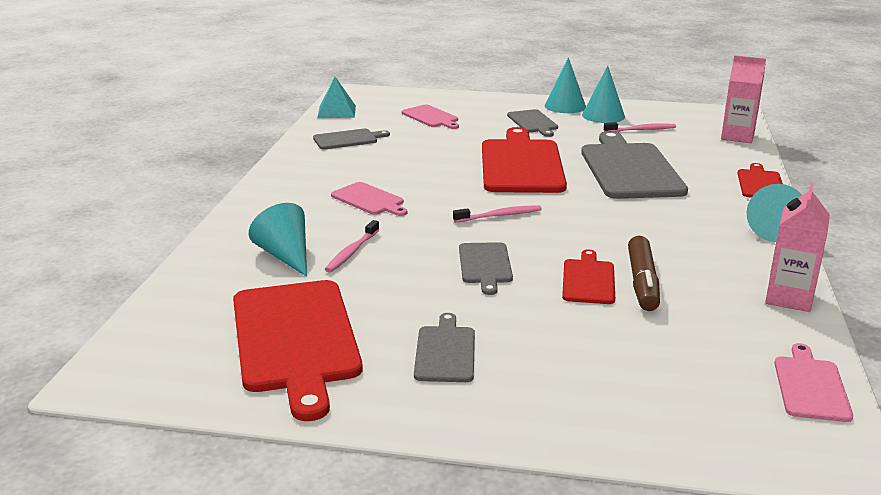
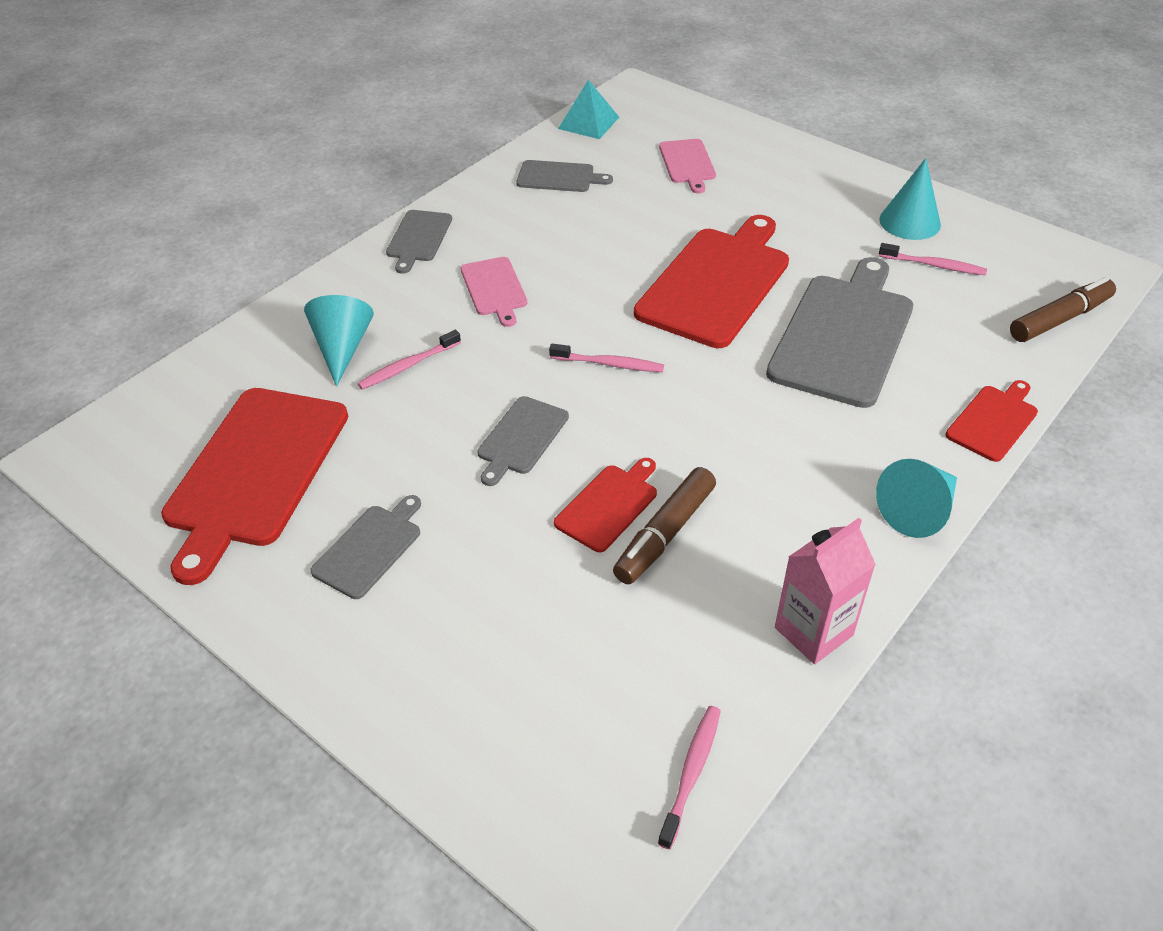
camera: 30 degrees right, 20 degrees up
(533, 122) = (804, 209): grey cutting board -> grey cutting board (418, 238)
(565, 106) = (876, 189): turquoise cone -> none
(737, 136) = (1059, 319): pink carton -> brown marker
(810, 386) = (691, 773): pink cutting board -> pink toothbrush

